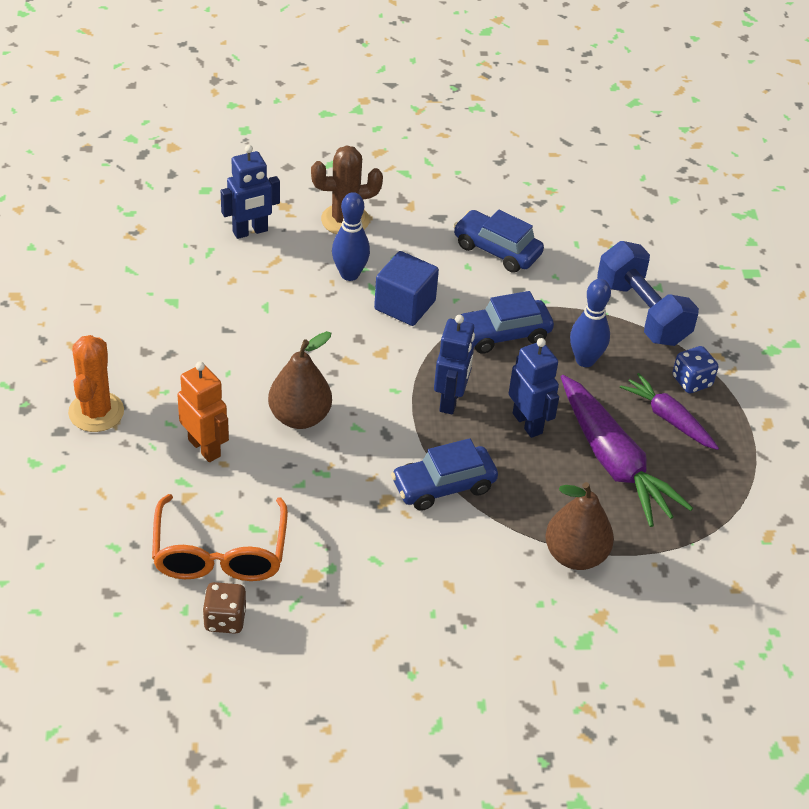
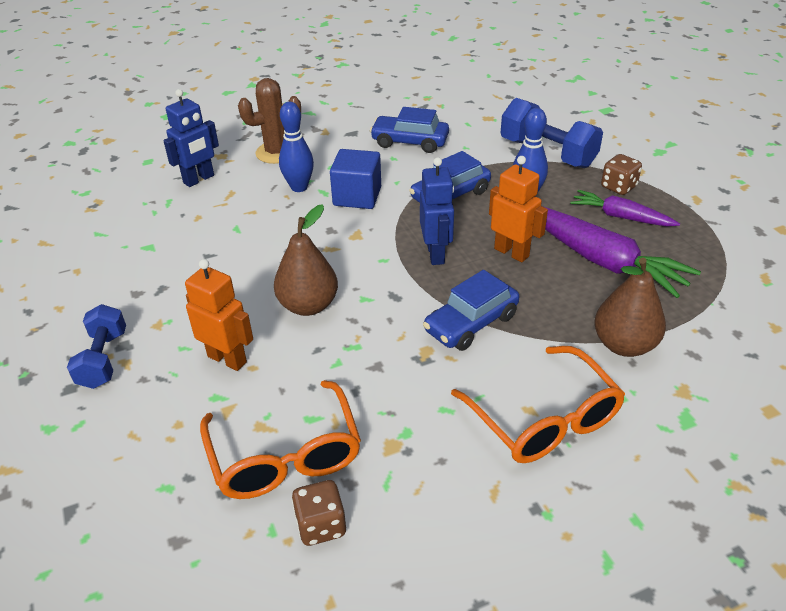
camera: 15 degrees left, 5 degrees down
(96, 412) = (103, 359): orange cactus -> blue dumbbell
(457, 598) = (544, 420): none -> orange glasses
(528, 423) = (511, 252): blue robot -> orange robot
(691, 381) = (618, 187): blue dice -> brown dice

